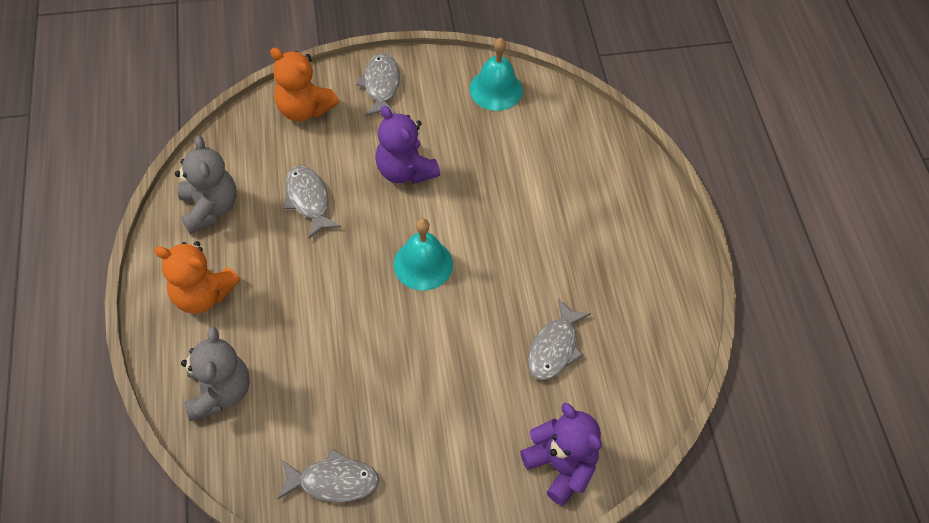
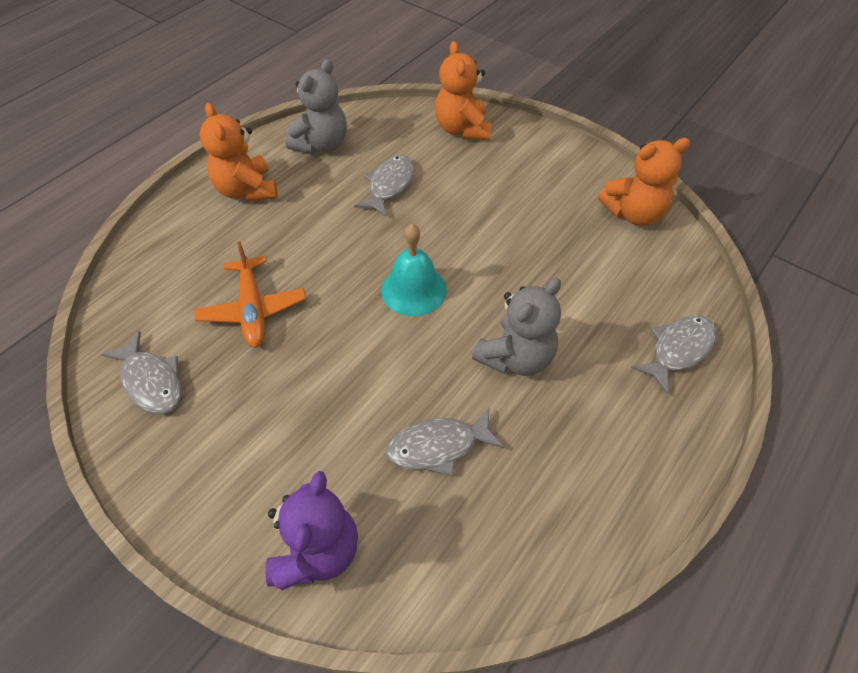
camera: 50 degrees right, 5 degrees down
(220, 392) = (173, 256): grey teddy bear -> grey teddy bear (516, 357)
(335, 374) = (253, 310): none -> orange plane
(381, 85) = (539, 151): grey fish -> grey fish (678, 350)
(405, 170) = (484, 217): purple teddy bear -> none
(496, 89) = (634, 213): turquoise bell -> orange teddy bear

